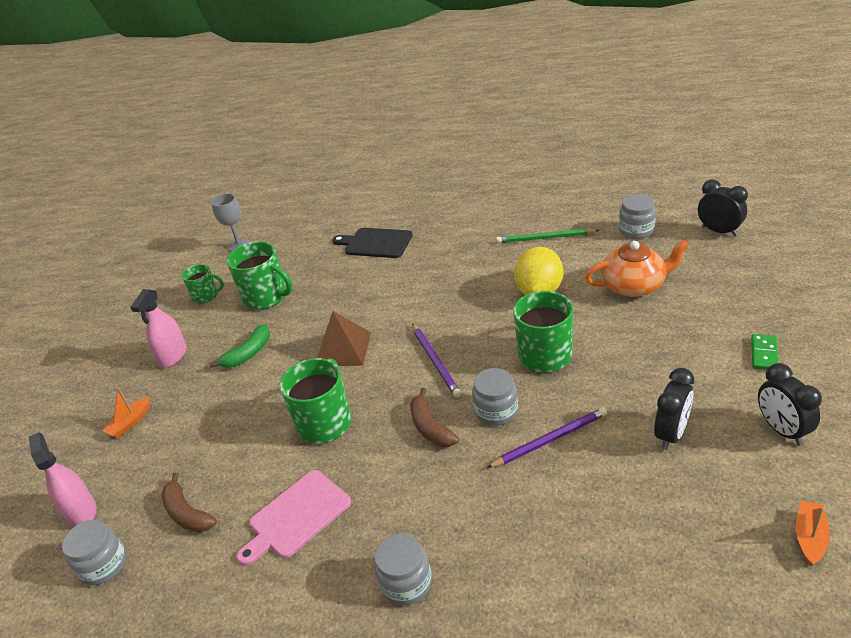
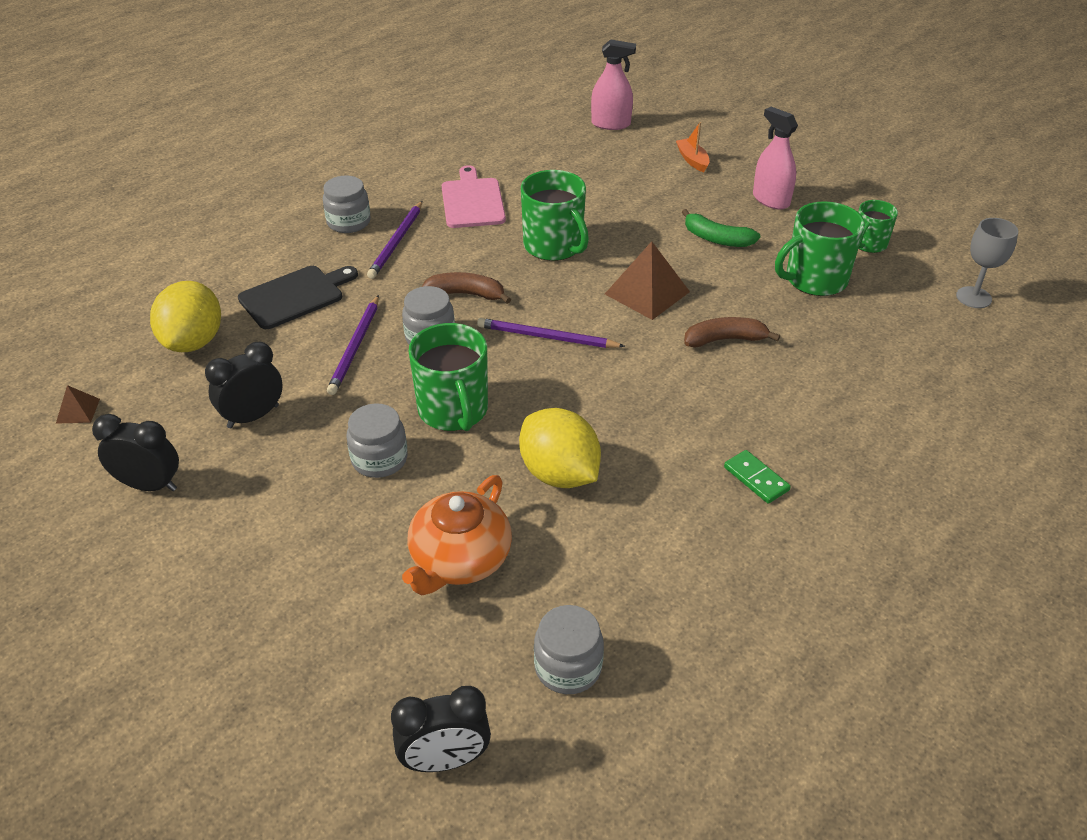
camera: 120 degrees right, 5 degrees up
(103, 565) = (545, 123): grey jar -> grey jar (379, 459)
(187, 513) = (545, 161): brown banana -> brown banana (725, 339)
(248, 353) = (716, 239): green banana -> green banana turned 45 degrees counterclockwise
(375, 243) = (846, 402): black cutting board -> black cutting board (295, 296)
(404, 520) = (396, 242): none -> purple pencil
(545, 238) = (668, 557): green pencil -> none
(663, 541) = (193, 341): none -> yellow lemon
(671, 434) = (253, 416): black clock -> black clock turned 75 degrees clockwise
(764, 354) = (221, 563): green domino -> green domino (756, 479)
(809, 537) = (78, 411): orange boat -> brown pyramid

